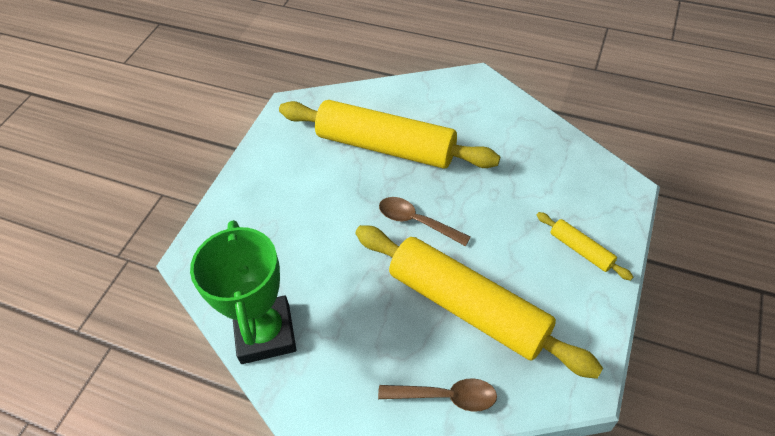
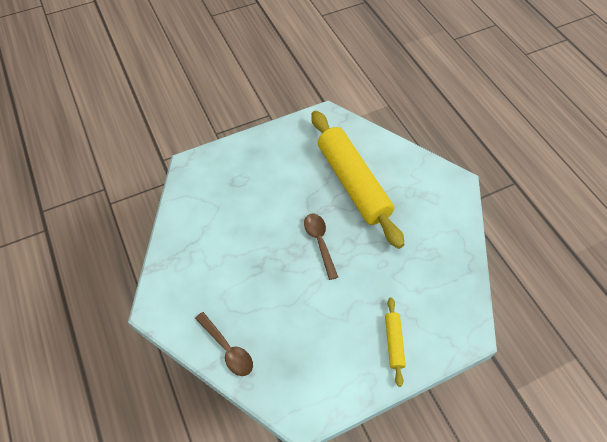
camera: 40 degrees right, 5 degrees up
(265, 333) = (181, 235): green trophy -> none
(467, 307) = (292, 314): yellow rolling pin -> none

